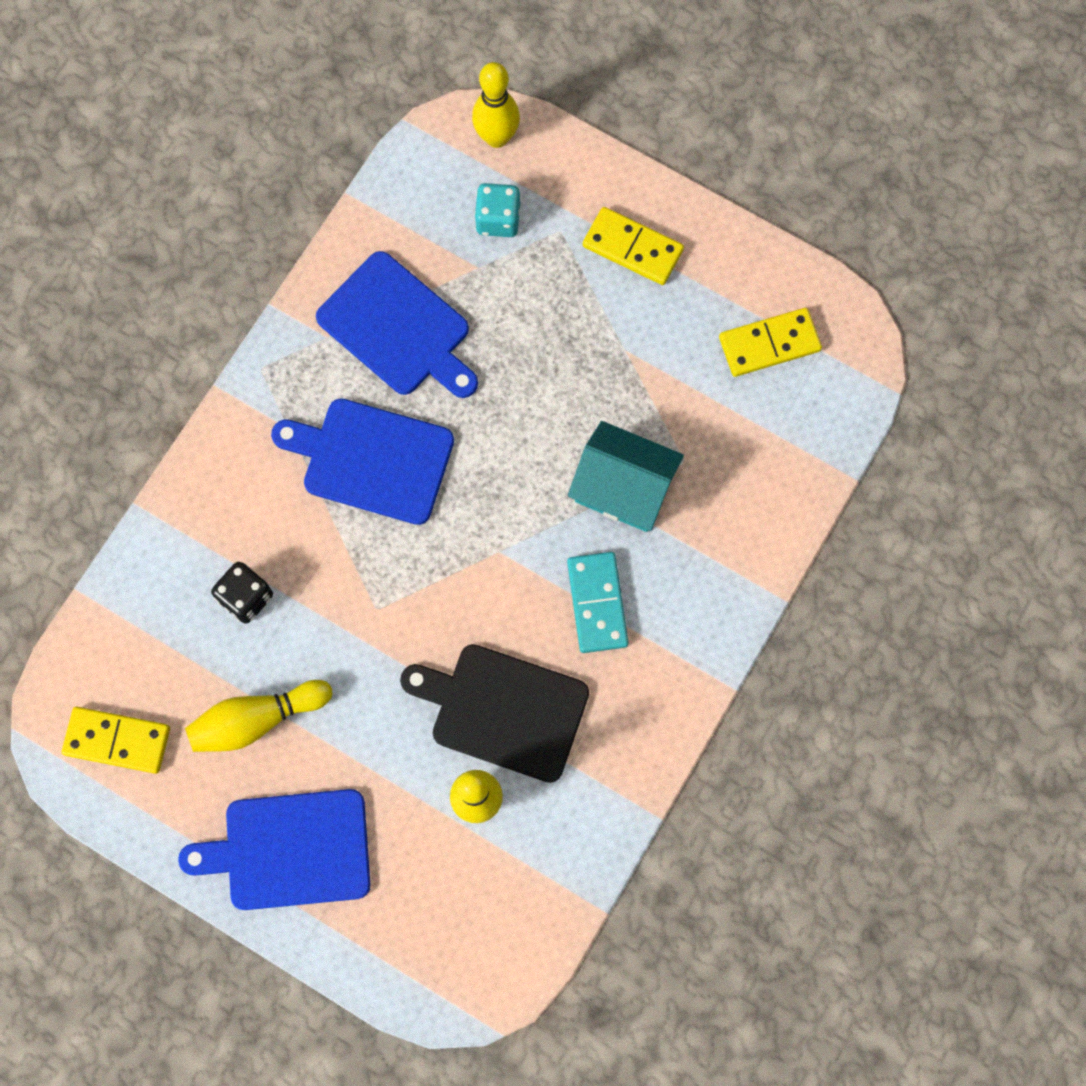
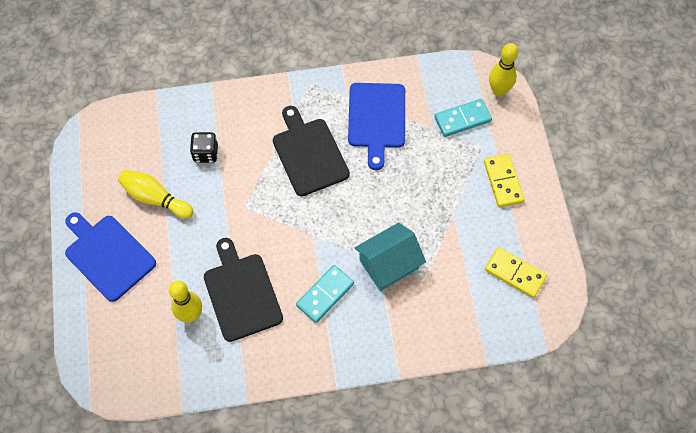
camera: 50 degrees right, 10 degrees down
(117, 741) = (103, 153): yellow domino -> none
(372, 459) = (309, 154): blue cutting board -> black cutting board
(498, 219) = (462, 119): turquoise dice -> turquoise domino
(623, 487) = (389, 264): turquoise house -> turquoise house turned 75 degrees clockwise

